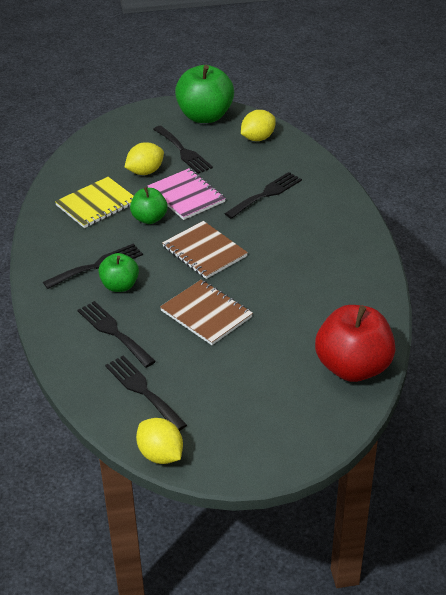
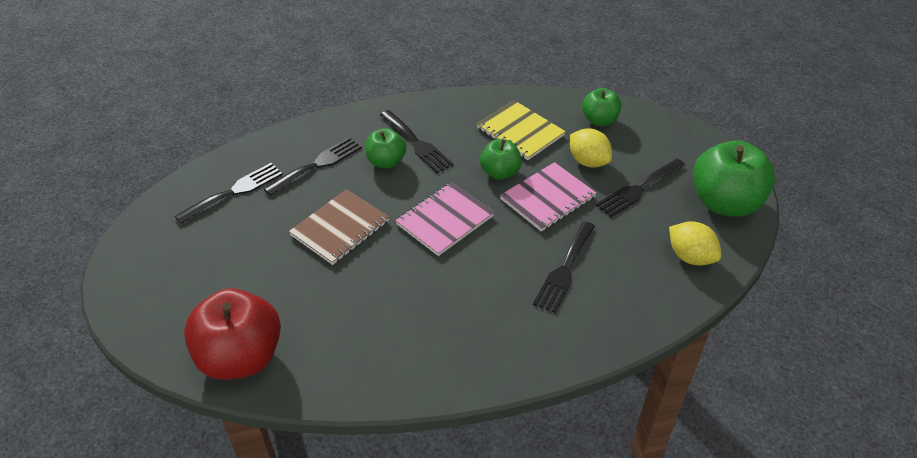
camera: 85 degrees right, 5 degrees up
(93, 161) = (599, 120): none -> green apple
(160, 455) = (151, 210): yellow lemon -> none
(204, 252) = (445, 220): brown notebook -> pink notebook
(266, 194) = (564, 270): black fork -> black fork turned 75 degrees clockwise

